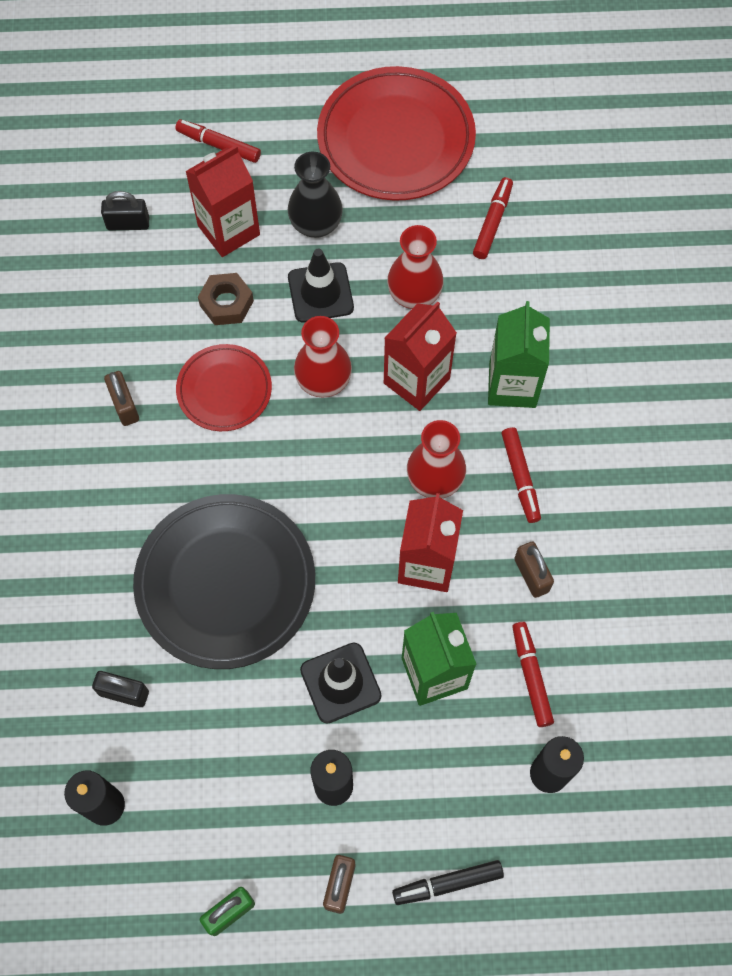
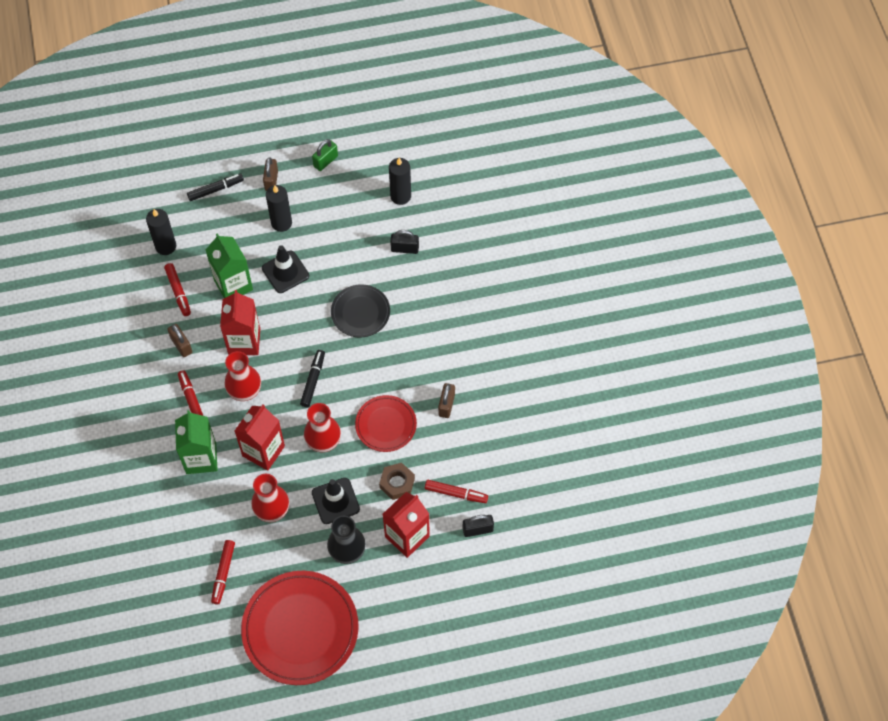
camera: 170 degrees right, 5 degrees down
(124, 405) = (446, 405): brown padlock -> brown padlock turned 45 degrees clockwise
(218, 145) = (429, 602): red marker -> red marker (456, 493)
(226, 583) = (360, 312): black plate -> black plate, size x0.56
(324, 479) = (313, 380): none -> black marker

